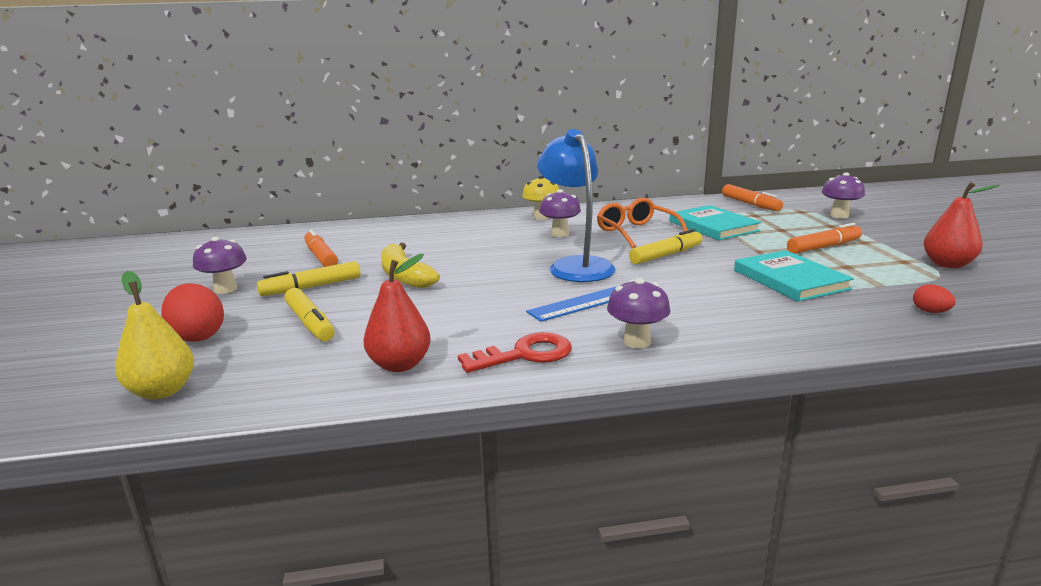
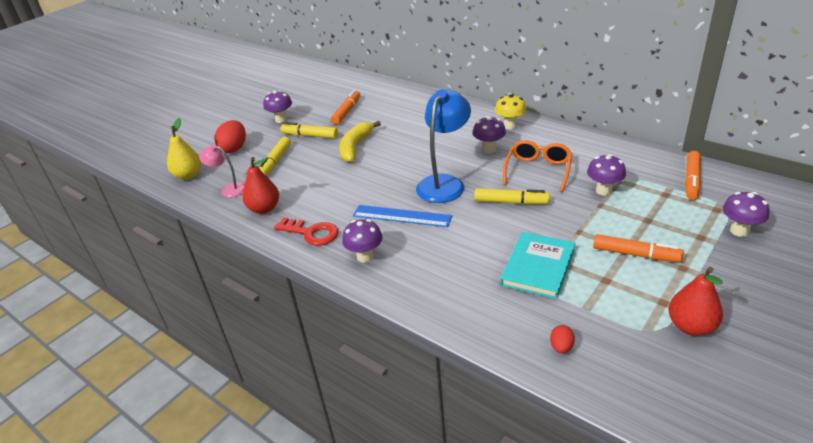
camera: 50 degrees right, 15 degrees up
(288, 373) = (229, 189): none -> pink lamp
(713, 226) = (603, 190): turquoise book -> purple mushroom

